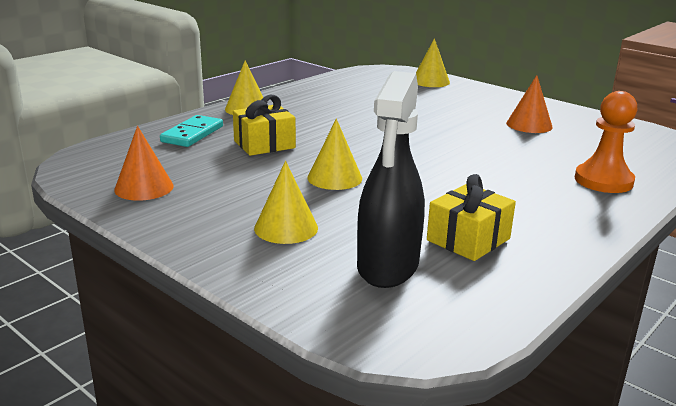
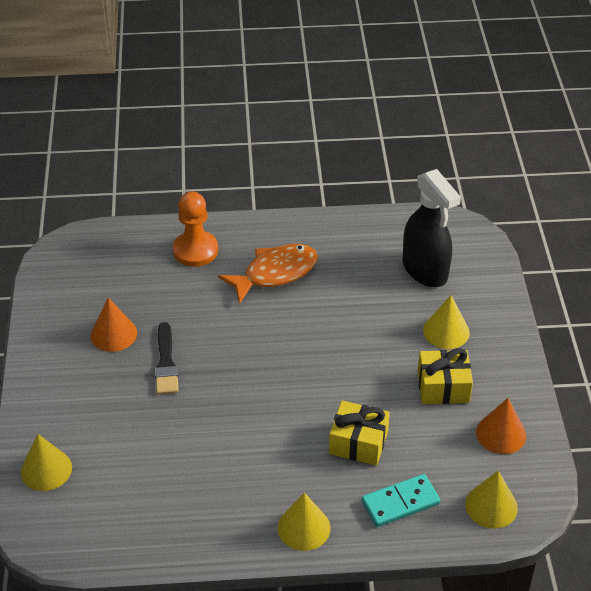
camera: 135 degrees left, 20 degrees up
(334, 178) = (359, 362): yellow cone -> yellow cone (491, 506)
(388, 266) = (425, 270): black spray bottle -> black spray bottle turned 90 degrees clockwise
(467, 127) = (166, 363): none -> black brush
(468, 239) = (357, 261): yellow gift -> yellow gift (443, 387)
(513, 196) = (275, 273): none -> orange fish

